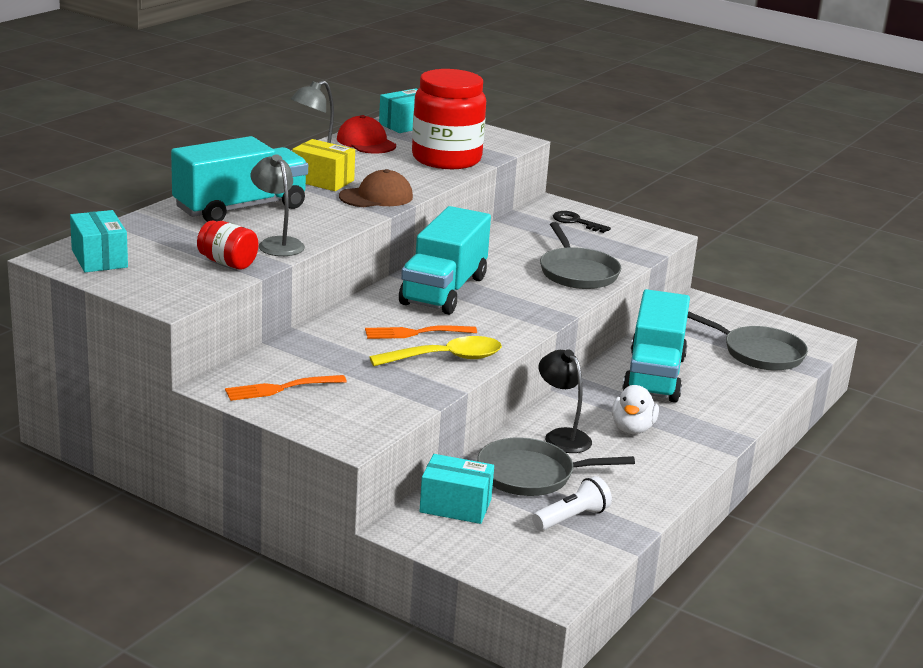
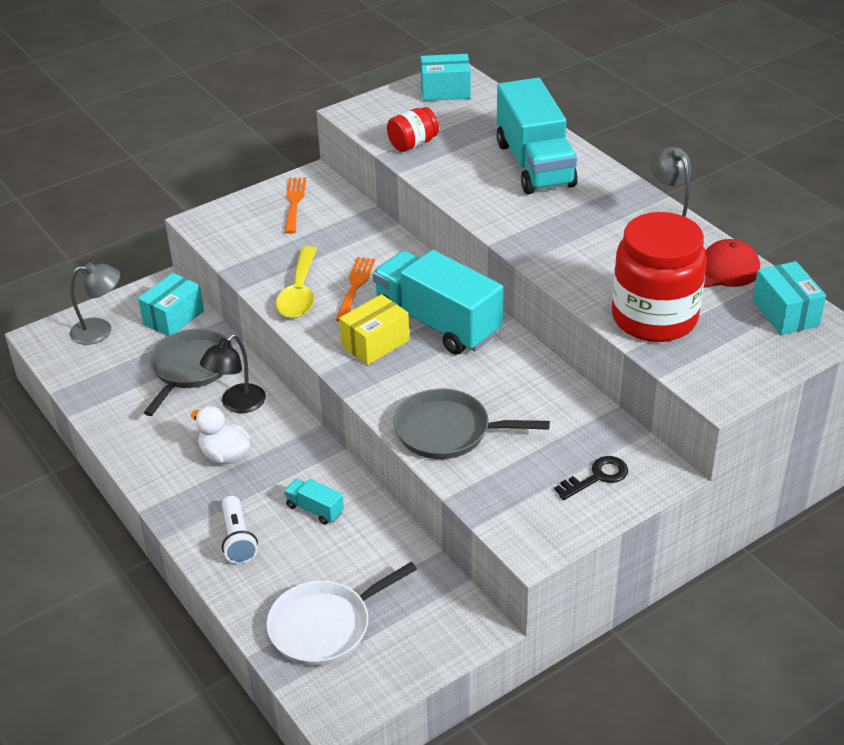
camera: 115 degrees right, 15 degrees up
(277, 243) = (445, 172): grey lamp -> grey lamp (100, 331)
(323, 180) = (598, 220): yellow box -> yellow box (375, 343)
(376, 197) = (544, 245): brown cap -> none
(562, 436) = (237, 404): black lamp -> black lamp turned 135 degrees clockwise
(571, 518) = (118, 373): white flashlight -> white flashlight (238, 539)
(654, 375) = (315, 509): turquoise truck -> turquoise truck, size x0.41
(759, 353) = (324, 626): grey pan -> white pan

